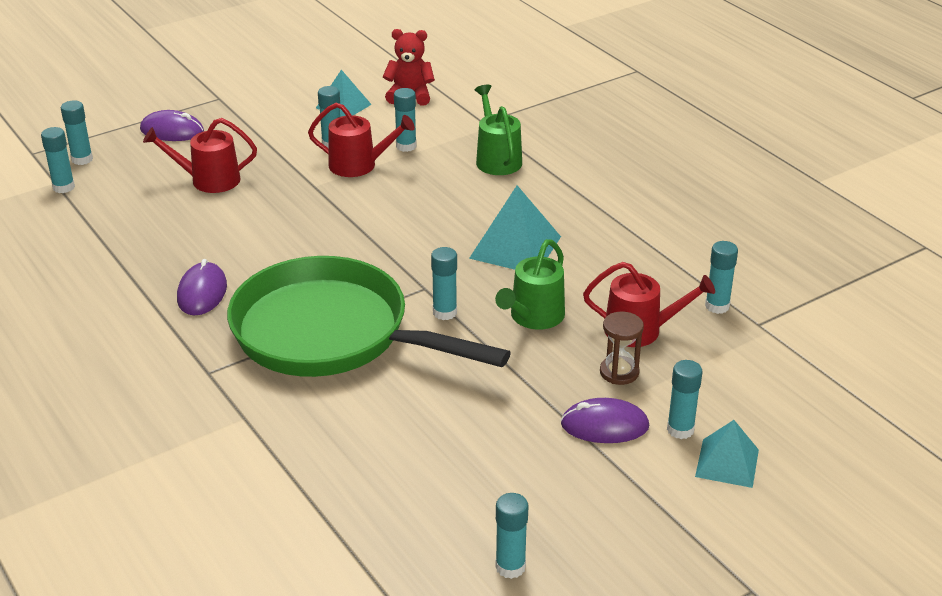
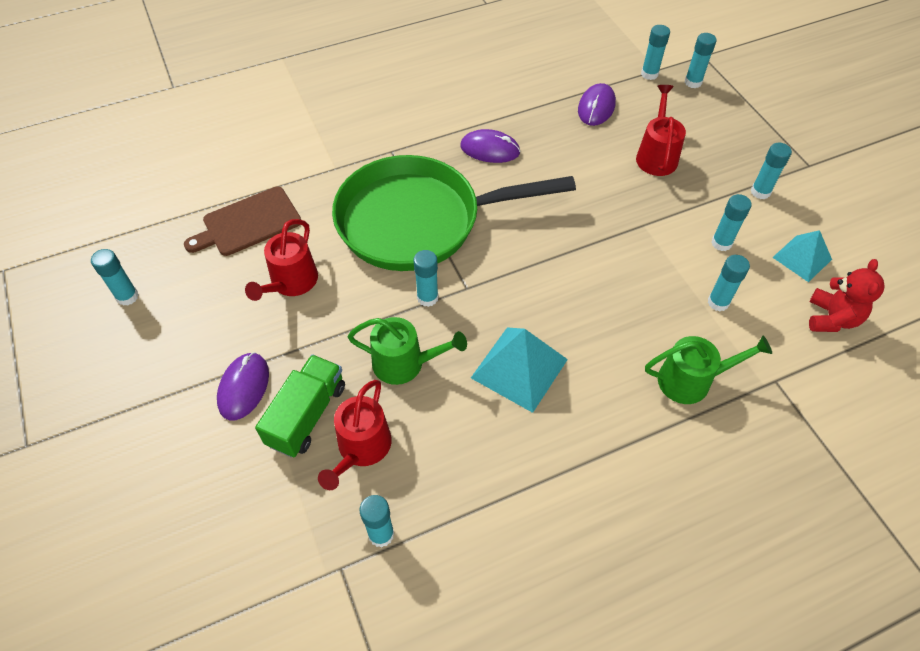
camera: 100 degrees right, 20 degrees up
(172, 131) = (743, 134): purple mouse -> purple mouse (596, 107)
(331, 333) = (418, 221): green pan -> green pan turned 135 degrees counterclockwise
(358, 165) = (680, 260): red watering can -> red watering can (291, 282)
(358, 480) = (248, 223): none -> brown cutting board
(534, 317) = (404, 363): green watering can -> green watering can turned 150 degrees clockwise
(619, 372) = (307, 415): brown hourglass -> green truck
(680, 430) = (216, 445): turquoise glue stick -> turquoise glue stick (760, 192)
(727, 463) = (162, 471): turquoise pyramid -> none

